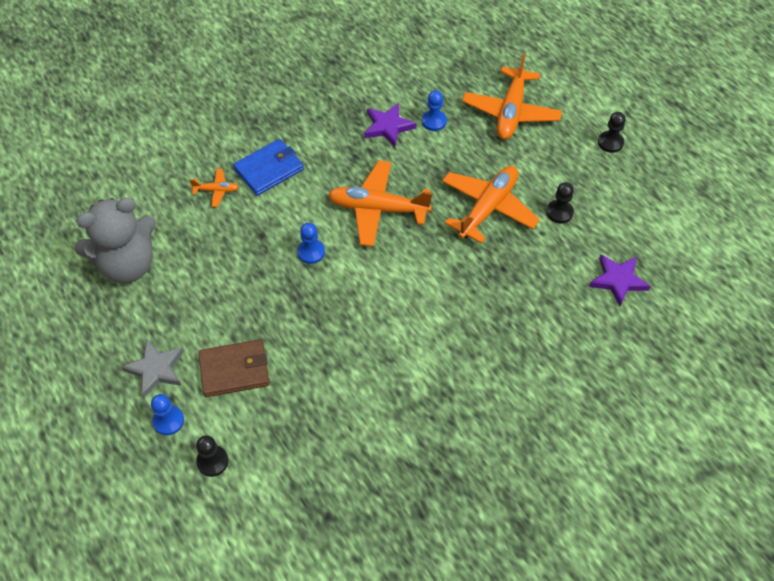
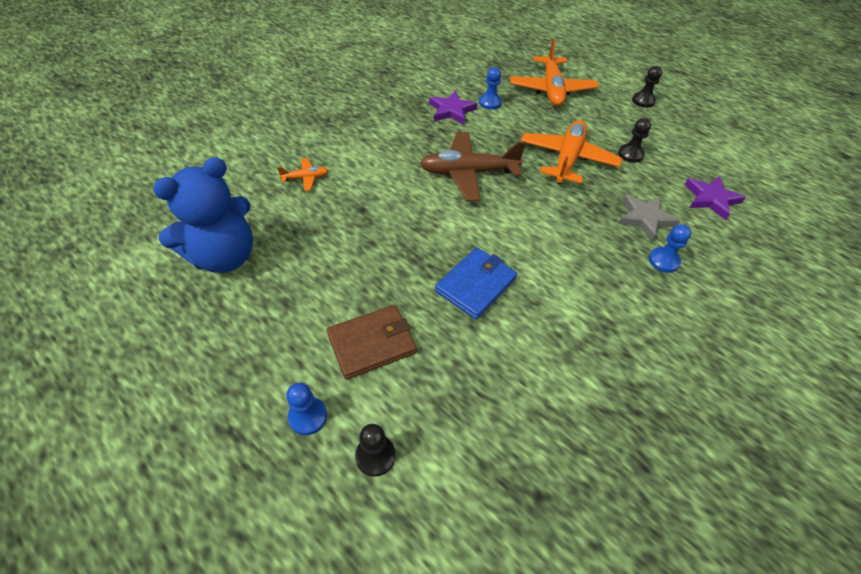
camera: 15 degrees left, 5 degrees down
(127, 265) = (224, 256): grey teddy bear -> blue teddy bear
(156, 369) = (279, 359): grey star -> grey star (645, 218)
(269, 169) = (353, 155): blue wallet -> blue wallet (476, 285)
(311, 252) = (417, 217): blue pawn -> blue pawn (663, 261)
(378, 209) = (468, 173): orange plane -> brown plane

